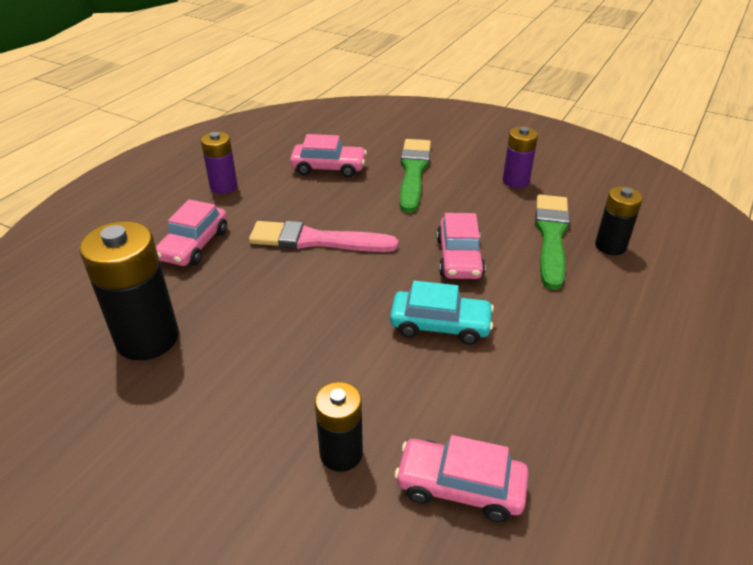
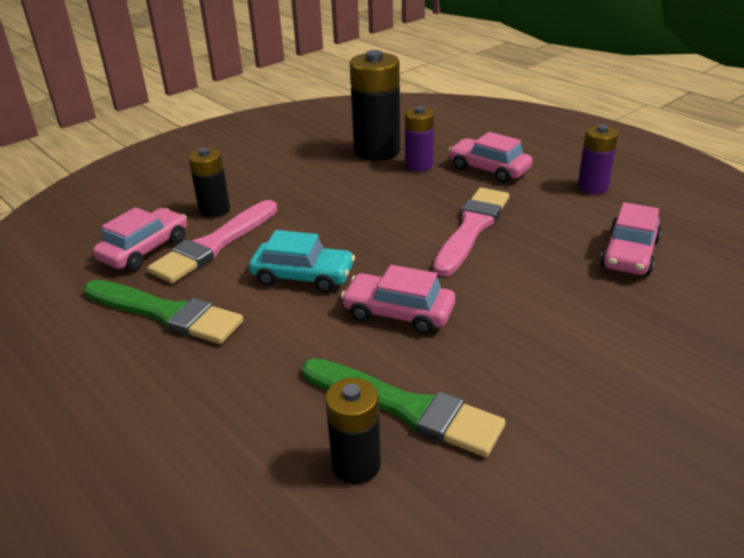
camera: 110 degrees right, 5 degrees down
(413, 172) = (610, 320): green brush -> green brush (166, 313)
(419, 418) = (214, 245): none -> pink brush
(440, 325) = (303, 276): turquoise car -> turquoise car turned 105 degrees counterclockwise
(515, 181) = (568, 422): purple battery -> purple battery (419, 165)

